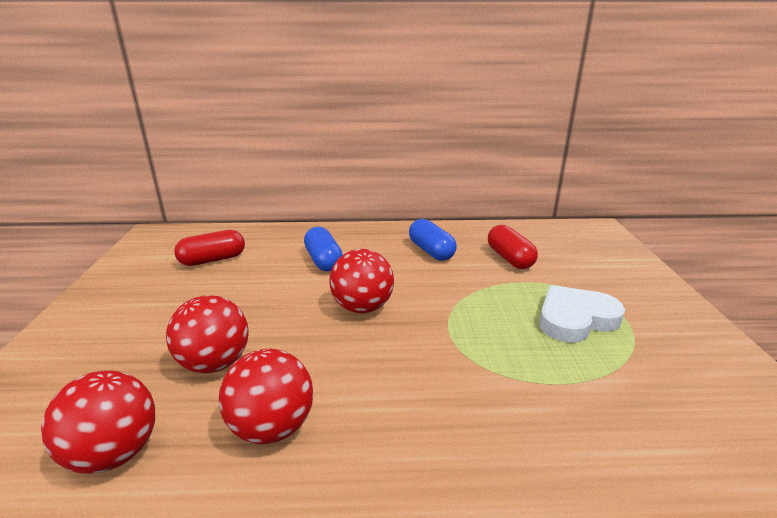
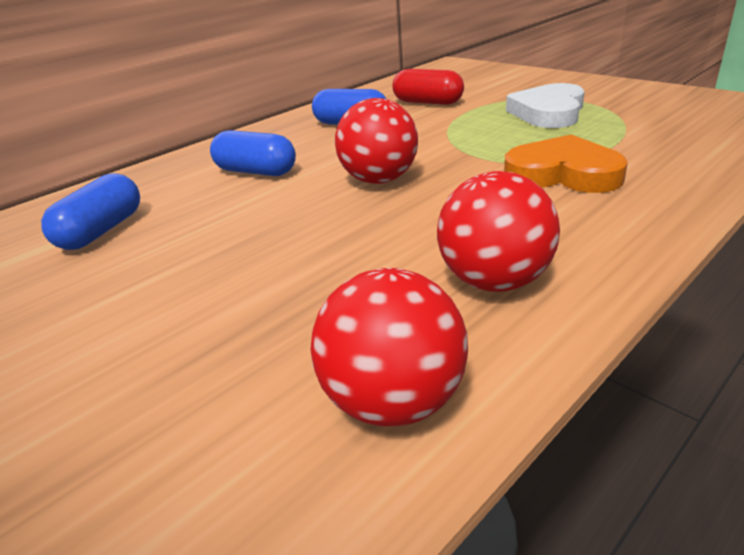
camera: 40 degrees left, 5 degrees up
(213, 260) = (102, 231): red capsule -> blue capsule
(215, 363) = (328, 286): red ball -> none
(468, 381) = (563, 174): none -> orange heart

